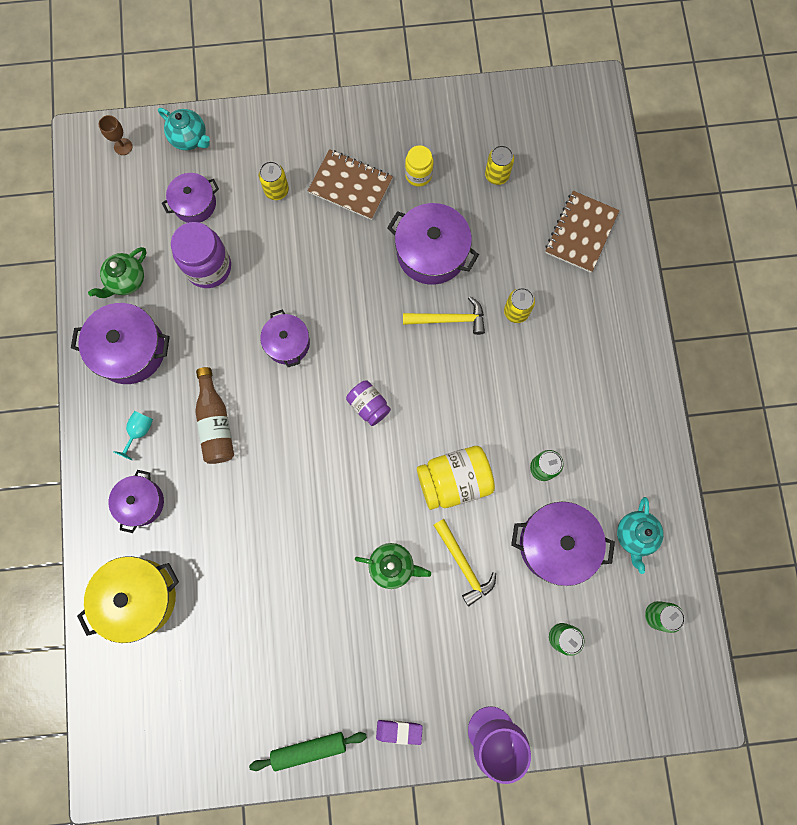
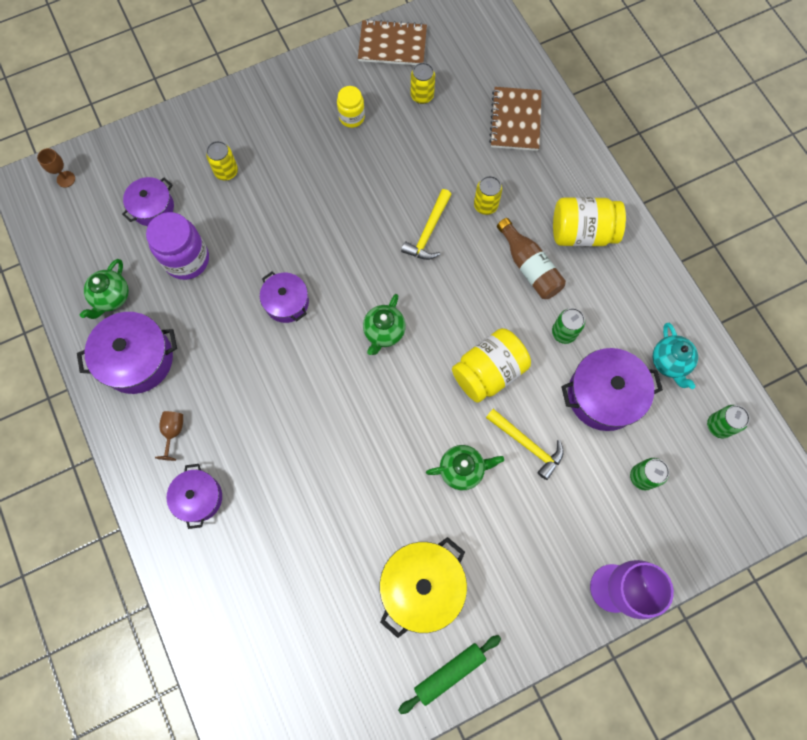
camera: 20 degrees left, 5 degrees down
(138, 597) = (228, 589): yellow pot -> yellow pot (422, 586)
(139, 432) = (173, 432): turquoise goblet -> brown goblet
(190, 138) = (128, 152): turquoise teapot -> none
(216, 423) = (245, 398): brown bottle -> brown bottle (529, 267)
(350, 186) = (293, 146): brown notebook -> brown notebook (392, 45)
(368, 405) = (384, 332): purple jar -> green teapot
(399, 731) = (528, 622): purple eraser -> none
(431, 252) = (389, 179): purple pot -> none
(449, 319) = (428, 232): yellow hammer -> yellow hammer turned 135 degrees clockwise
(601, 373) = (582, 232): none -> yellow jar

